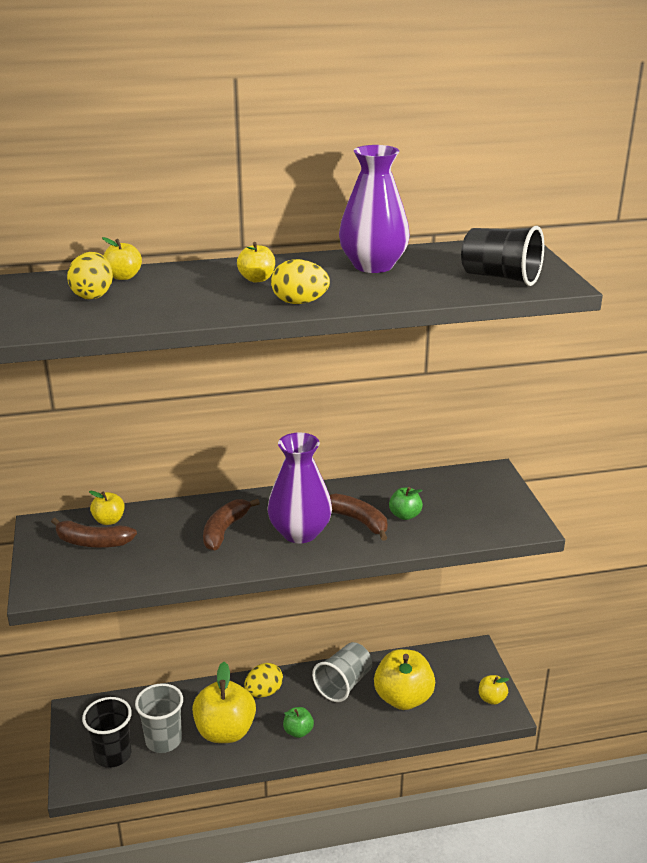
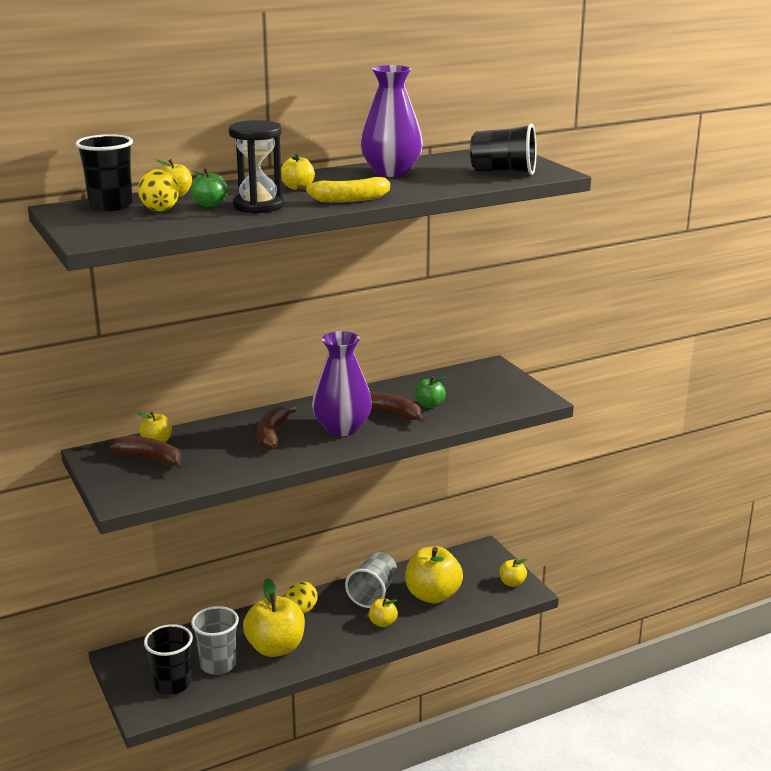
camera: 15 degrees left, 5 degrees down
(48, 285) = (111, 205): none -> black cup
(93, 542) = (151, 459): brown banana -> brown banana turned 150 degrees counterclockwise
(197, 302) = (258, 206): none -> black hourglass
(298, 731) = (345, 636): green apple -> green apple (210, 205)
(299, 302) = (348, 199): yellow egg -> yellow banana
(341, 722) = (383, 623): none -> yellow apple

